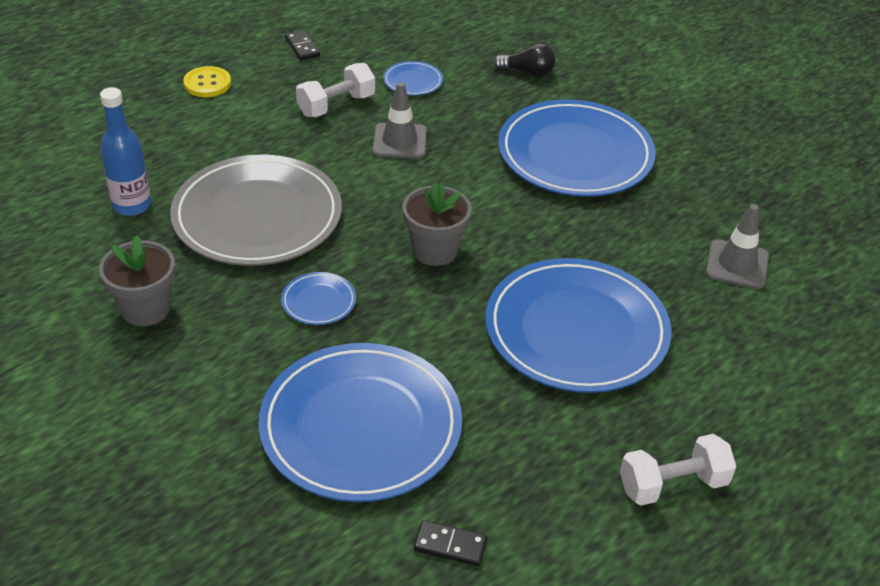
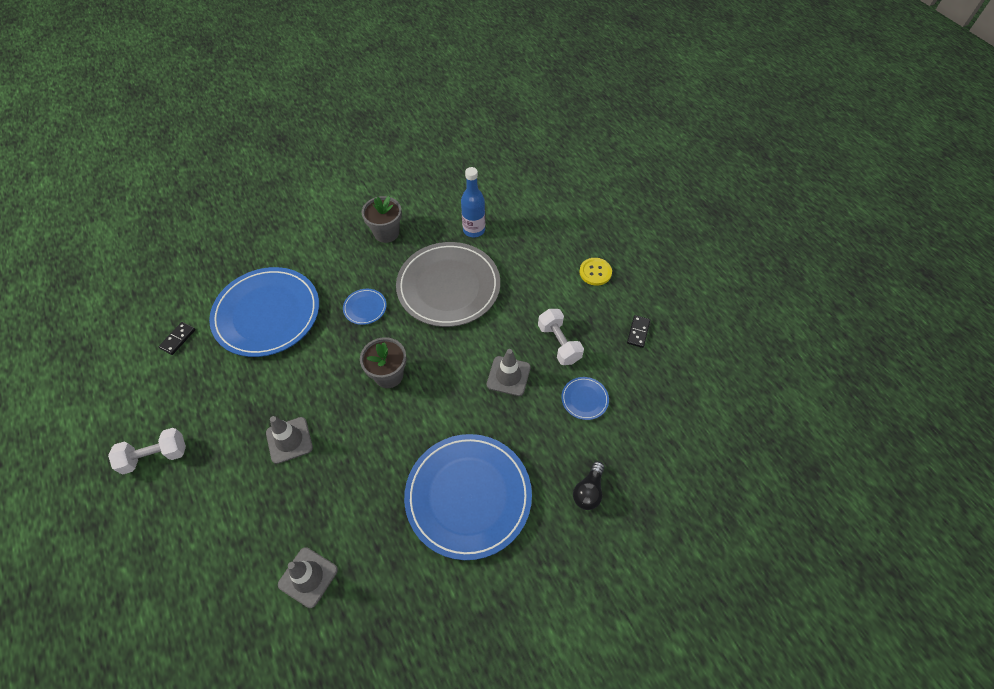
camera: 105 degrees right, 15 degrees up
(302, 47) = (638, 332): black domino -> black domino turned 60 degrees counterclockwise
(576, 330) = (289, 440): blue plate -> grey traffic cone
(672, 485) = (155, 456): white dumbbell -> white dumbbell turned 75 degrees clockwise

